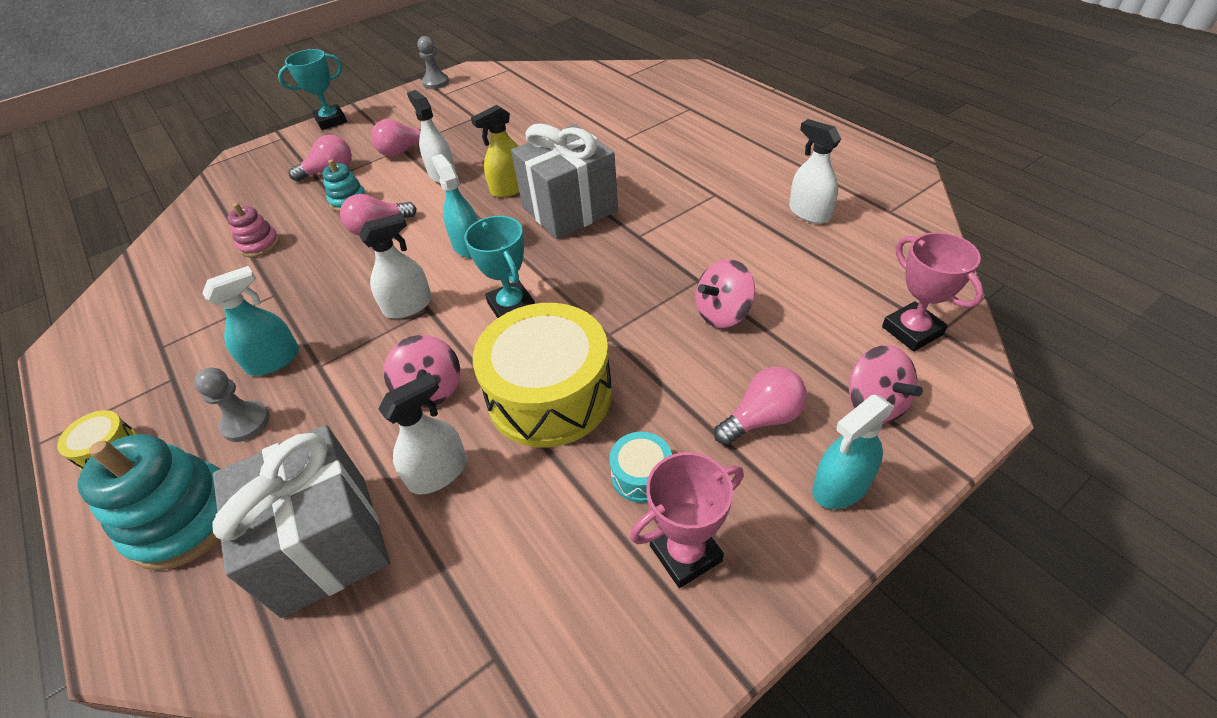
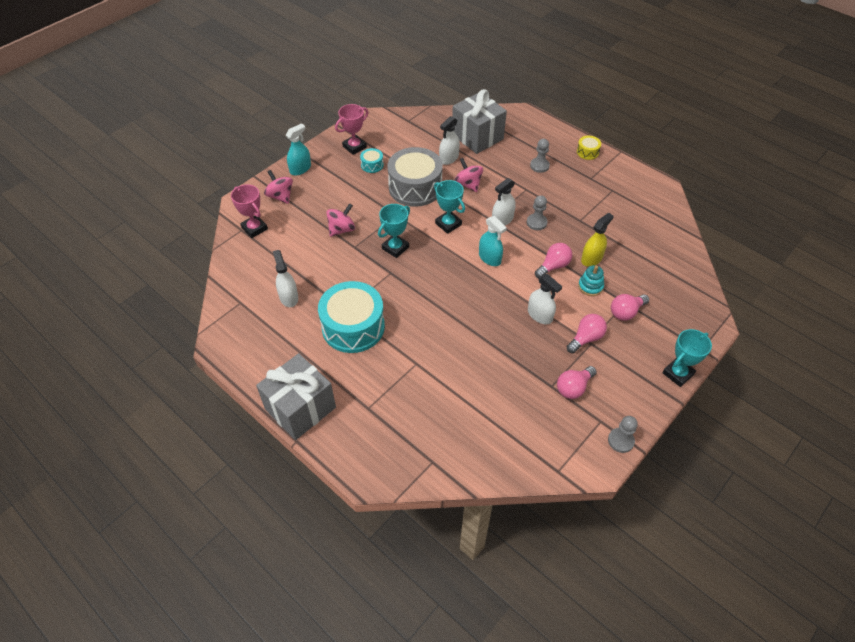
camera: 165 degrees right, 5 degrees up
(185, 519) = (533, 137): turquoise stacking toy -> none
(259, 245) = (619, 249): pink stacking toy -> none
(274, 360) = (550, 189): turquoise spray bottle -> none
(352, 296) = (536, 222): none -> grey pawn
(510, 188) = (484, 305): yellow spray bottle -> yellow spray bottle (591, 259)
(550, 395) = (415, 187): yellow drum -> grey drum
(569, 209) = (438, 290): grey gift -> grey gift (300, 408)
(622, 272) = (395, 248): none -> turquoise trophy
(705, 175) = (353, 327): none -> turquoise drum
(762, 418) = (326, 187): pink light bulb -> pink light bulb (573, 388)
(809, 213) = (288, 297): white spray bottle -> white spray bottle turned 150 degrees counterclockwise

